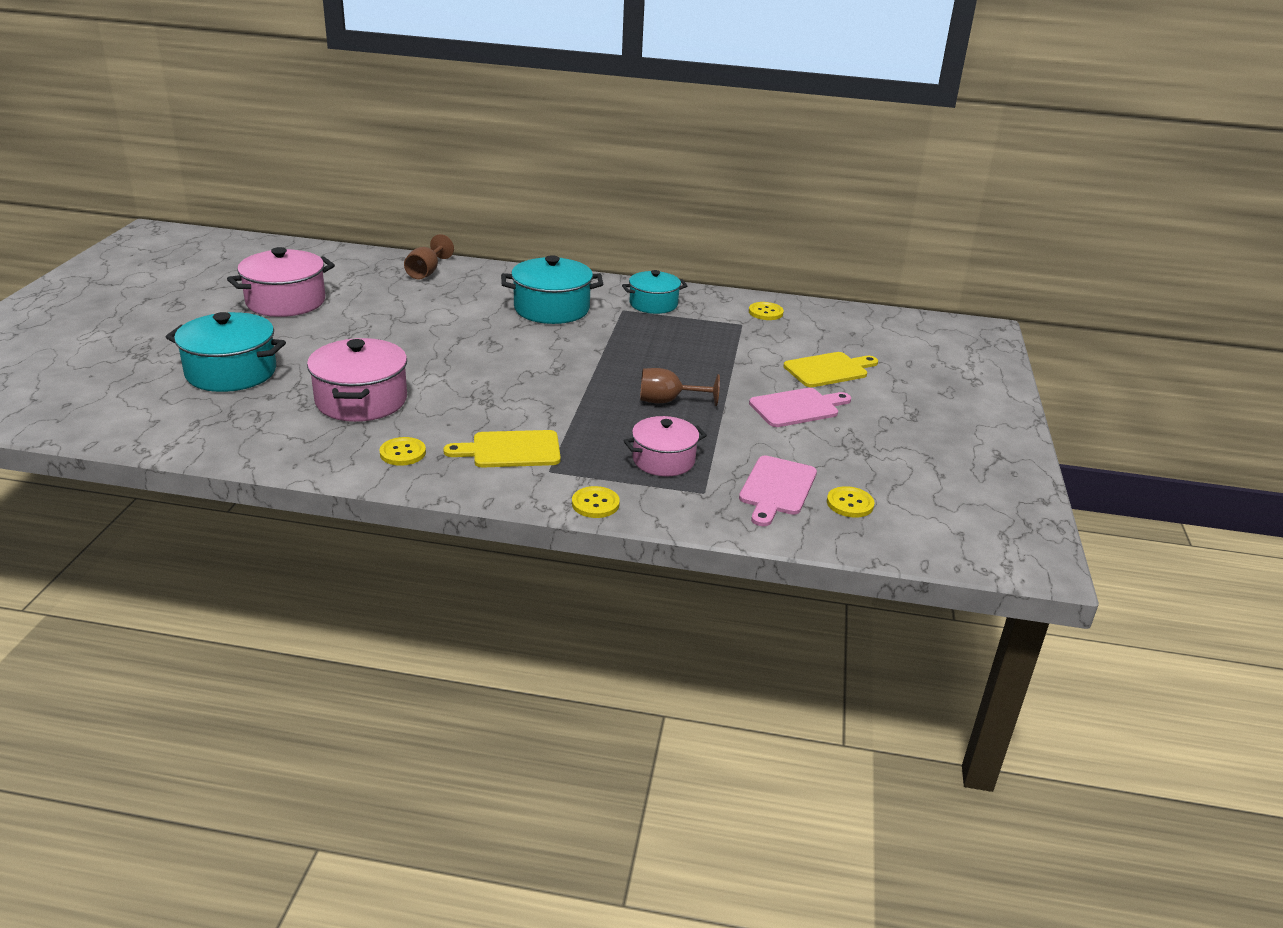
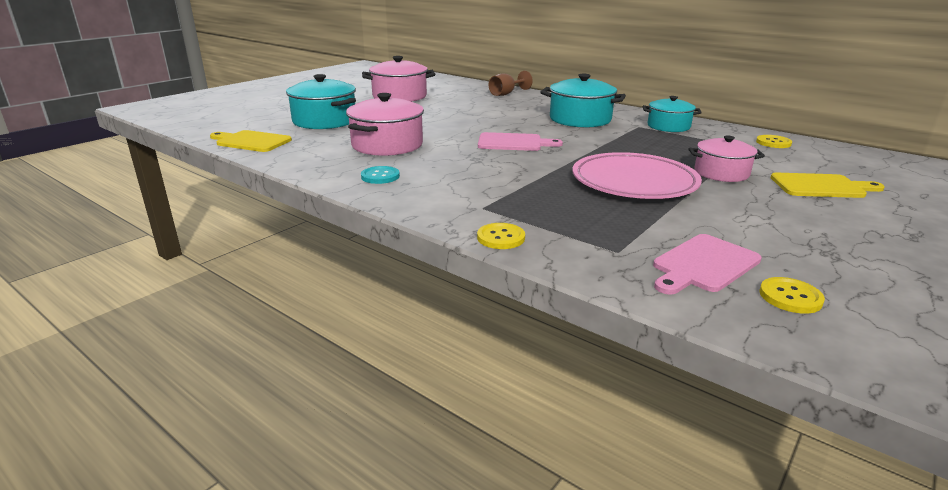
camera: 30 degrees right, 5 degrees down
(402, 453) = (380, 176): yellow button -> turquoise button
(511, 450) = (464, 189): yellow cutting board -> yellow cutting board (251, 141)
(663, 460) = (595, 220): pink pot -> pink pot (721, 173)
(668, 401) = (634, 182): brown goblet -> pink plate
(797, 407) = (768, 207): pink cutting board -> pink cutting board (513, 143)

